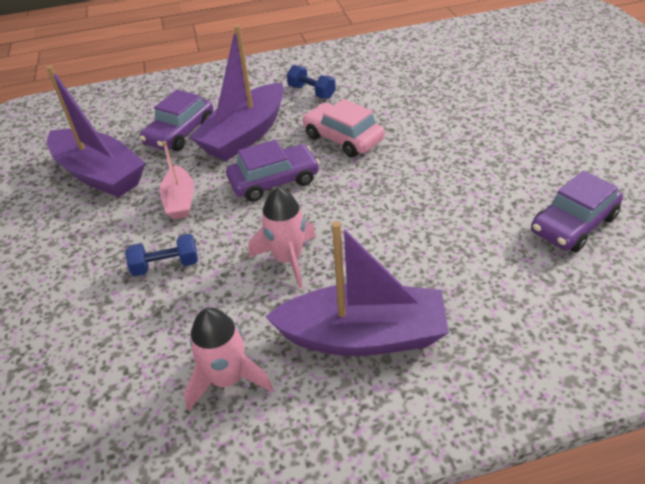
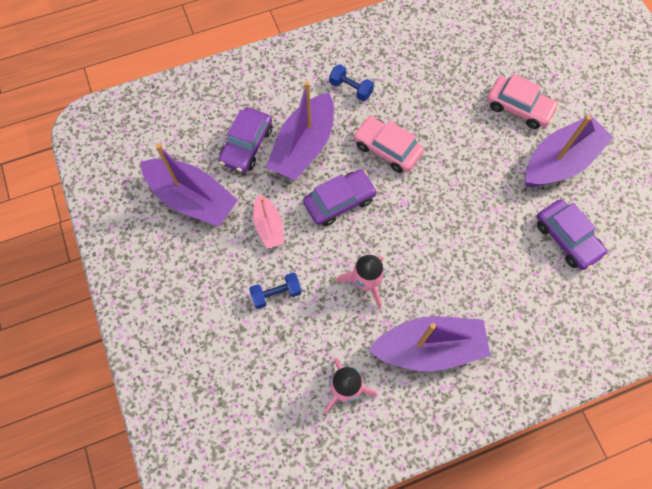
camera: 10 degrees left, 25 degrees up
(509, 108) = (519, 107): none -> pink car
(561, 152) = (560, 161): none -> purple boat
(573, 224) = (567, 238): purple car -> purple car turned 75 degrees counterclockwise

